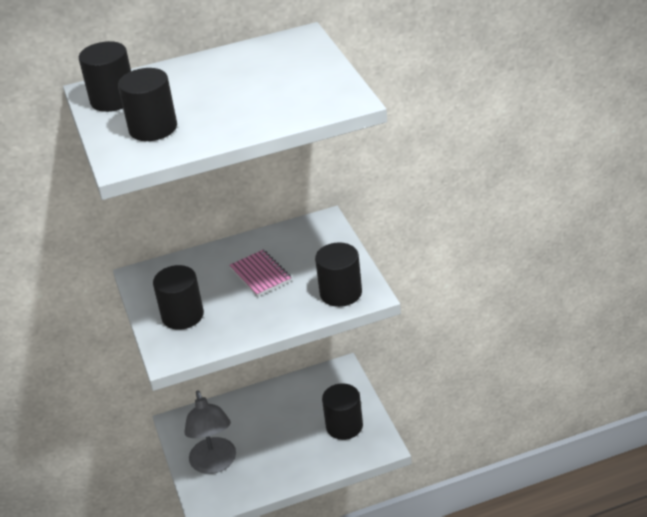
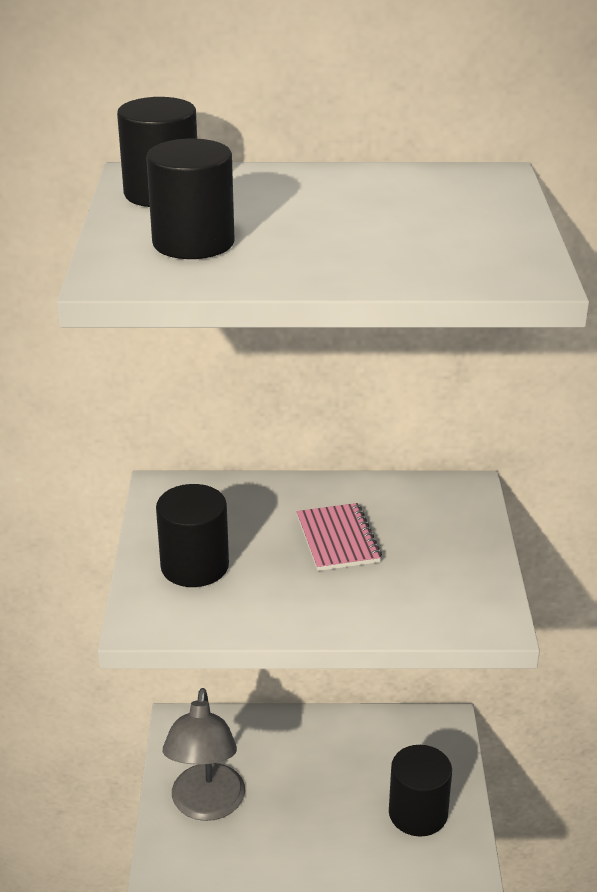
camera: 15 degrees right, 5 degrees down
(341, 293) = (449, 604): black cylinder -> none

